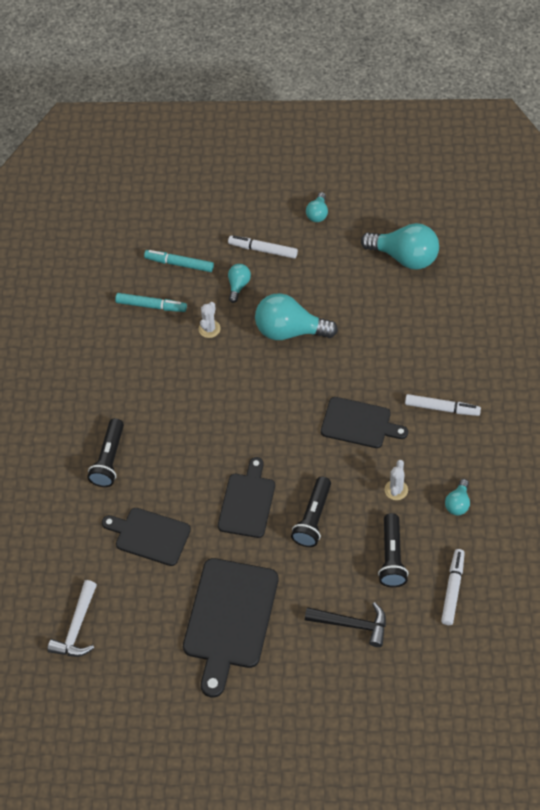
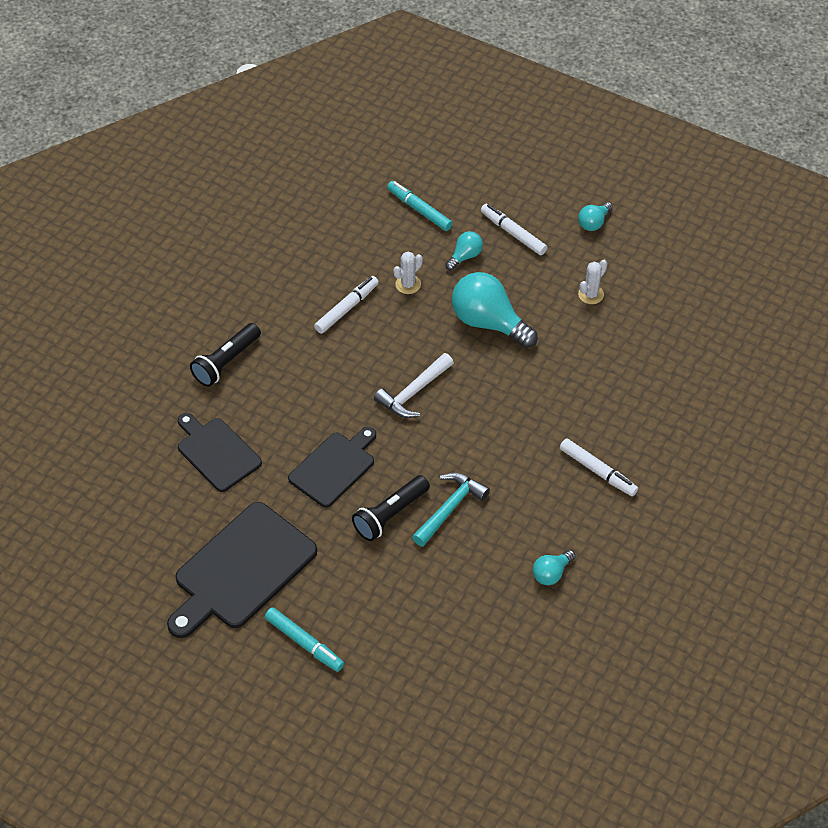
camera: 25 degrees right, 5 degrees down
(77, 628) = (89, 504): white hammer -> white hammer (413, 393)
(151, 306) = (364, 237): turquoise marker -> turquoise marker (304, 643)
(352, 624) = (360, 638): black hammer -> none
(353, 490) = (450, 508): none -> turquoise hammer
(359, 423) = (499, 445): black cutting board -> none
(392, 557) = (446, 592): black flashlight -> none
(396, 490) = (495, 528): white cactus -> white cactus (591, 294)
(405, 257) = (658, 305): turquoise light bulb -> none
(452, 589) = (488, 656): white marker -> white marker (346, 308)

